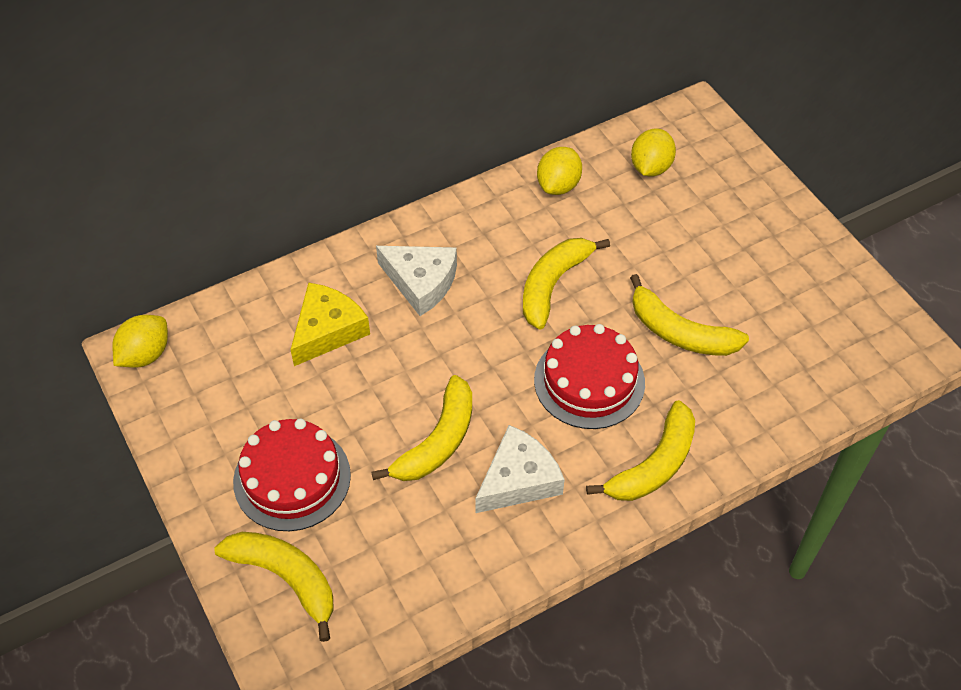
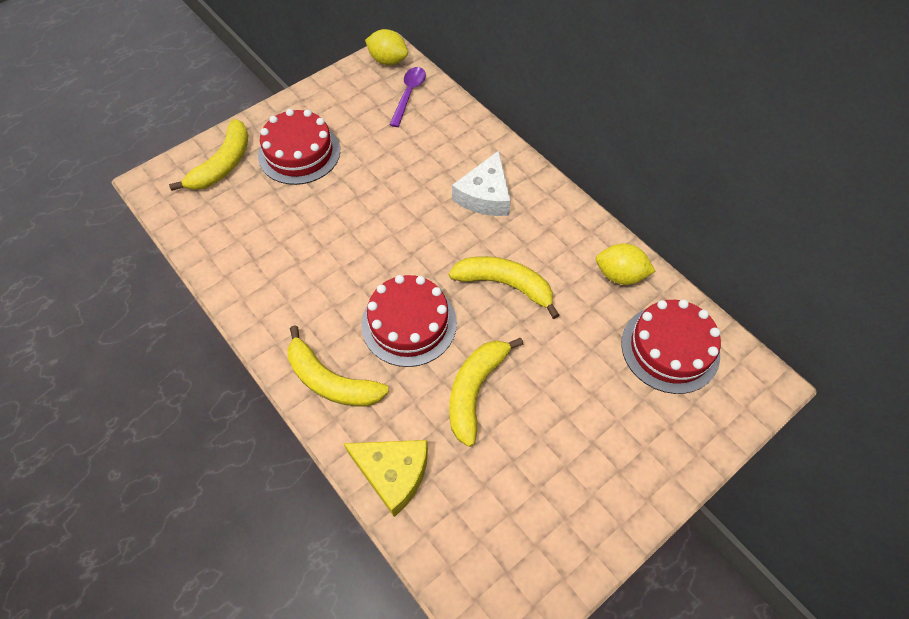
camera: 80 degrees right, 5 degrees up
(223, 338) = (409, 95): none -> purple spoon
(327, 330) = (427, 148): yellow cheese -> yellow cheese (393, 473)
(437, 442) = (337, 229): yellow banana -> none
(518, 479) = (309, 285): white cheese -> none
(650, 167) = (670, 348): yellow lemon -> red cake

